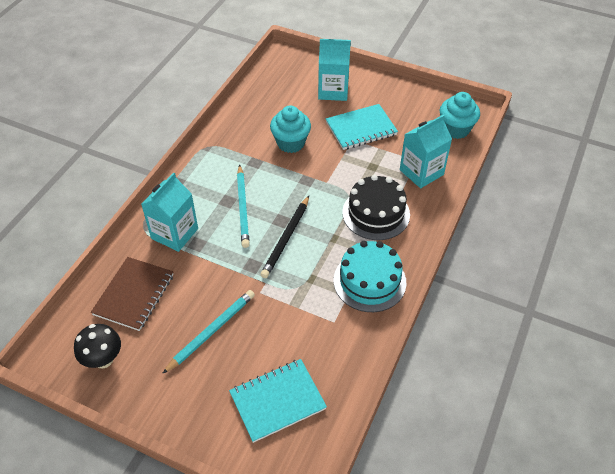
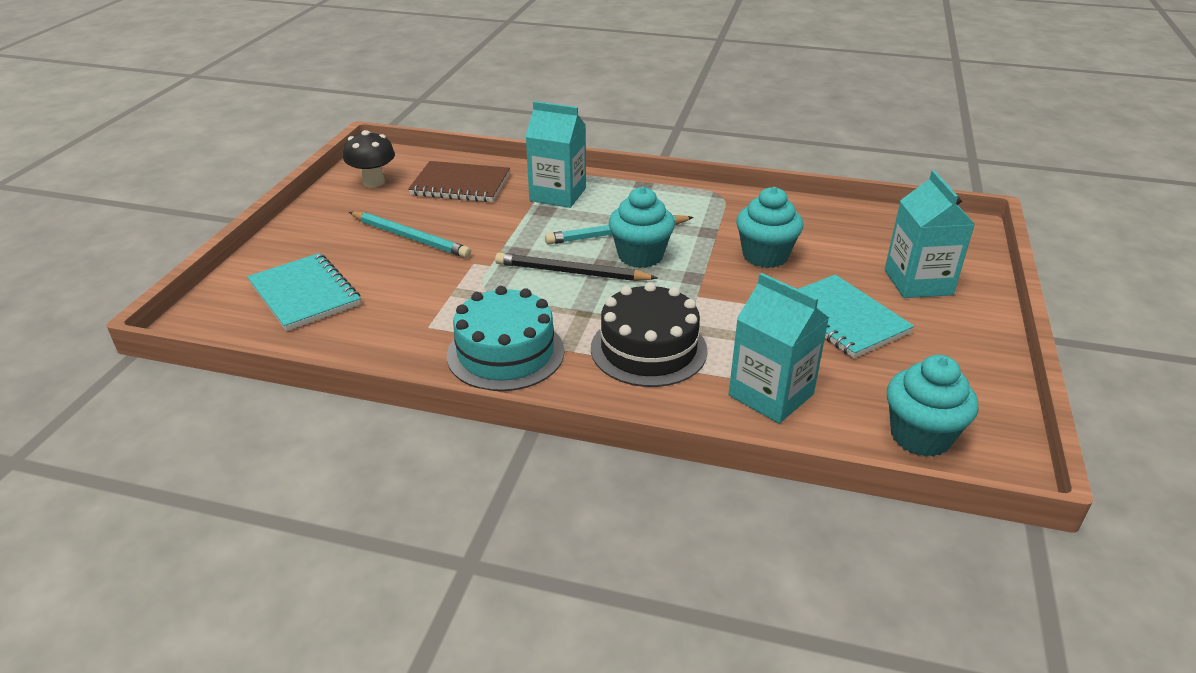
camera: 80 degrees right, 15 degrees down
(275, 200) = (640, 256): none -> turquoise cupcake

